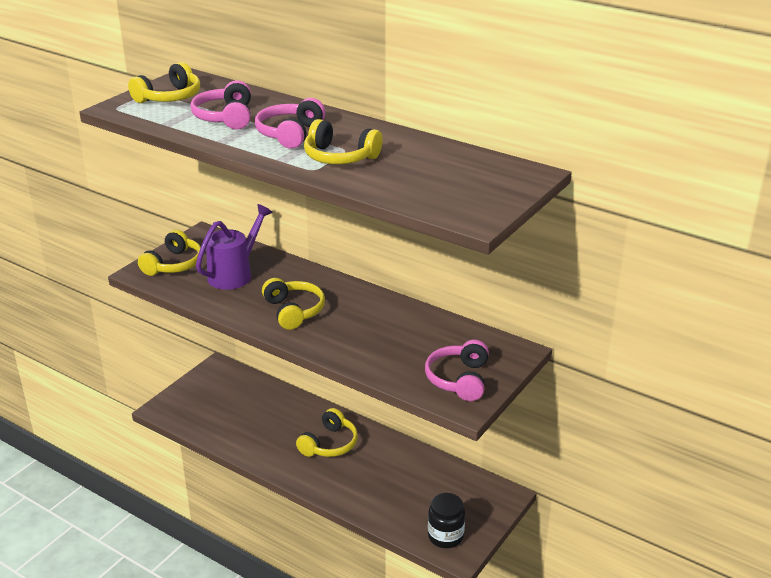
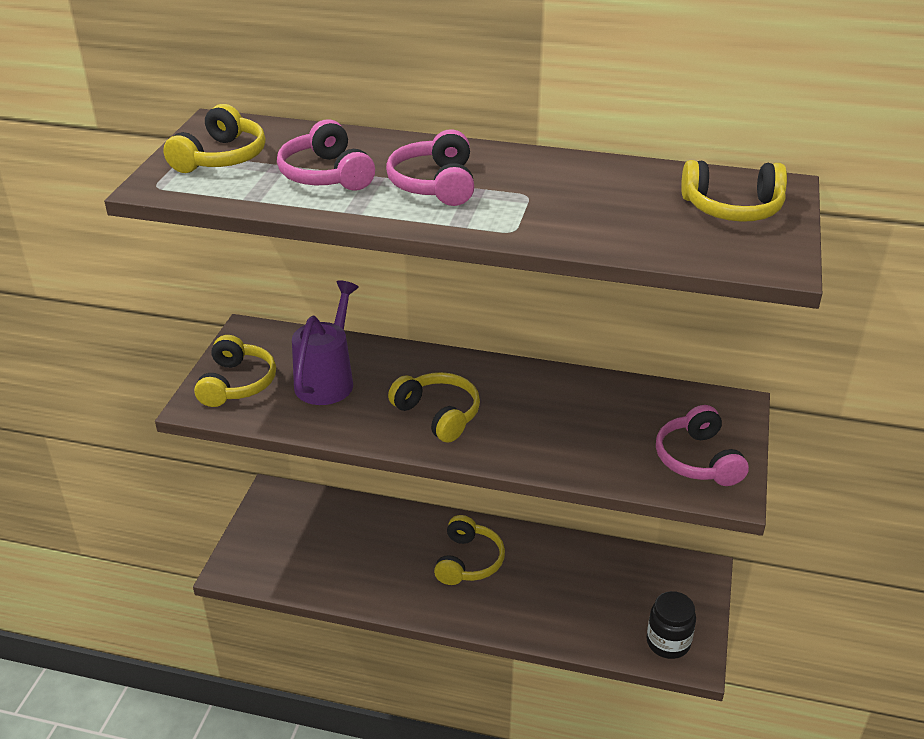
camera: 20 degrees left, 5 degrees up
(339, 157) = (530, 207): yellow headphones -> yellow headphones (732, 208)

